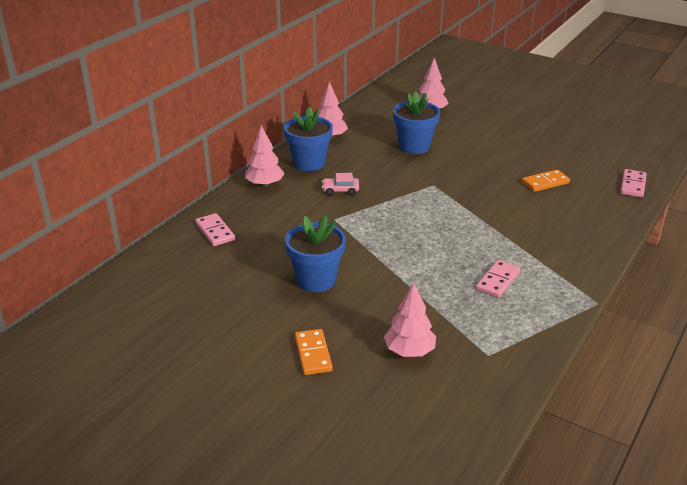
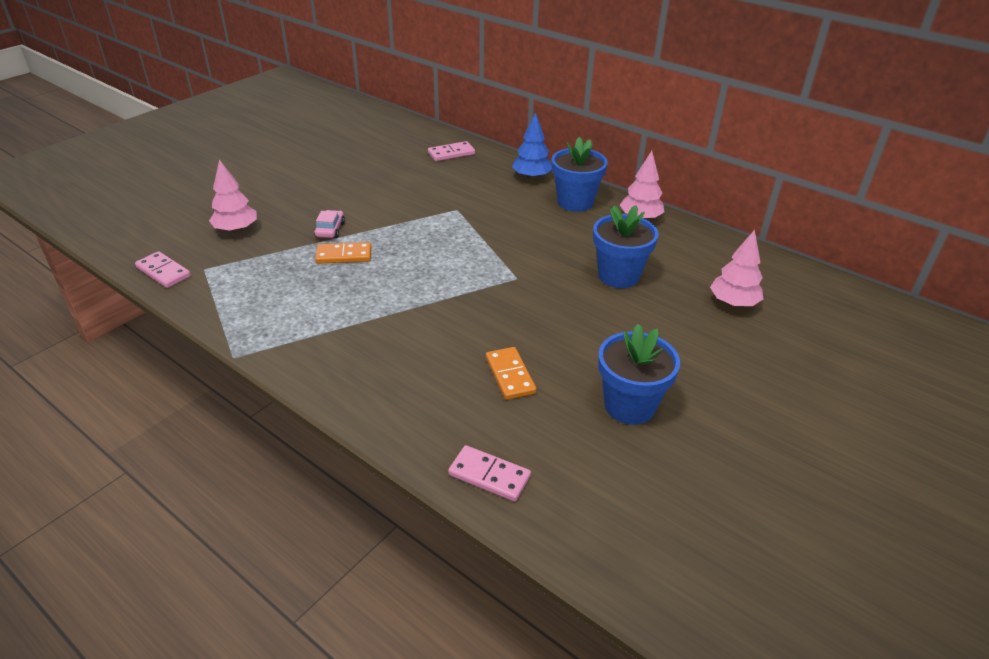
camera: 95 degrees right, 5 degrees up
(264, 184) = (531, 177): pink tree -> blue tree
(313, 354) = (262, 188): orange domino -> orange domino (344, 255)
(316, 280) = (358, 194): blue flower pot -> blue flower pot (629, 406)
(340, 190) = (513, 216): pink car -> pink car (330, 230)
(497, 281) = (308, 293): pink domino -> pink domino (163, 272)

